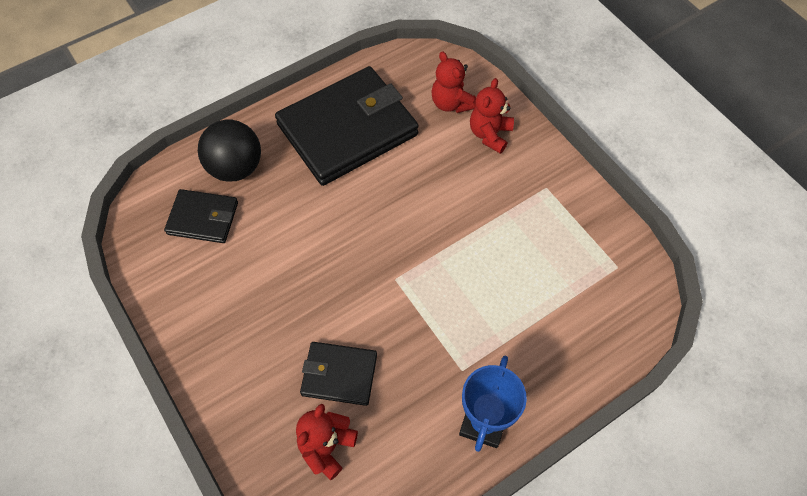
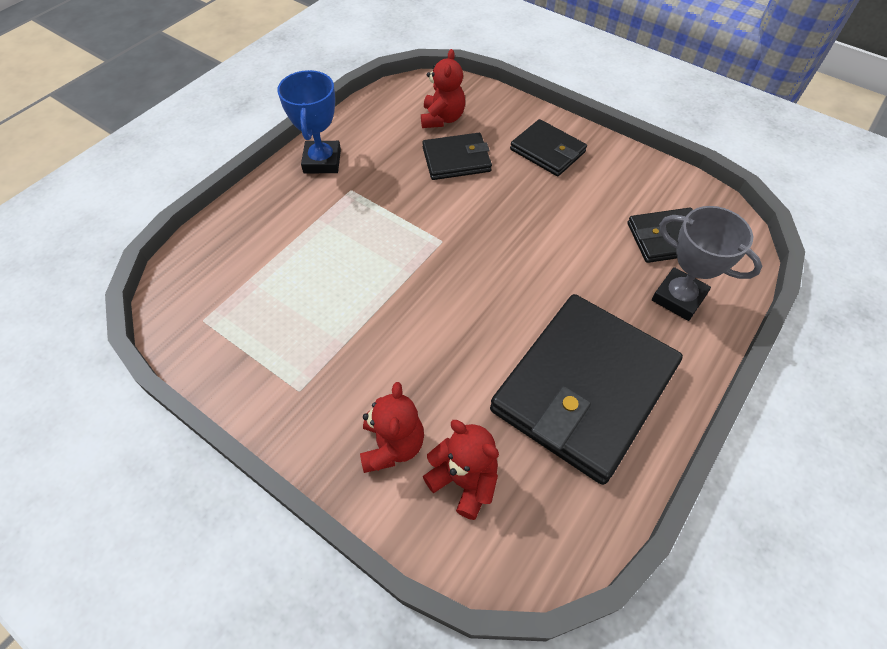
camera: 160 degrees right, 5 degrees down
(235, 168) = (678, 297): black ball -> grey trophy
(240, 354) = (547, 151): none -> black wallet

